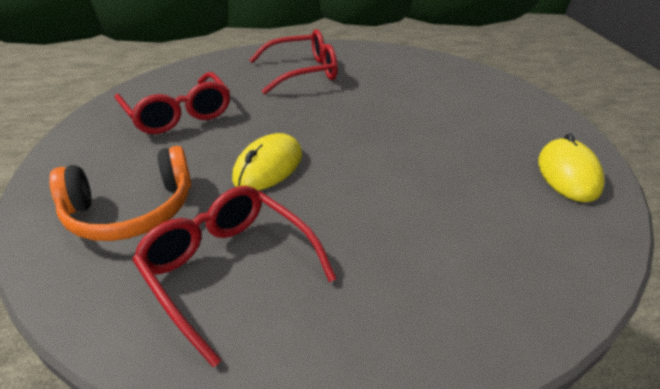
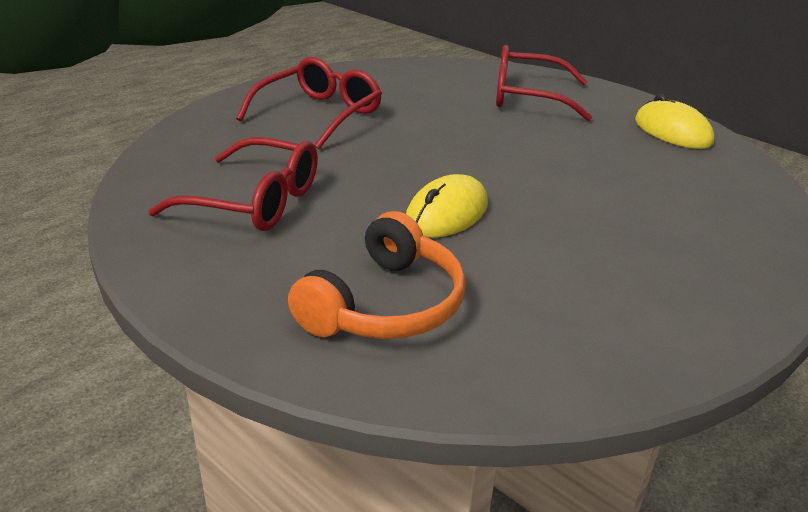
camera: 40 degrees left, 5 degrees down
(228, 269) = (558, 302): red glasses -> red glasses (527, 97)
(268, 167) = (446, 213): yellow mouse -> yellow mouse turned 45 degrees clockwise

